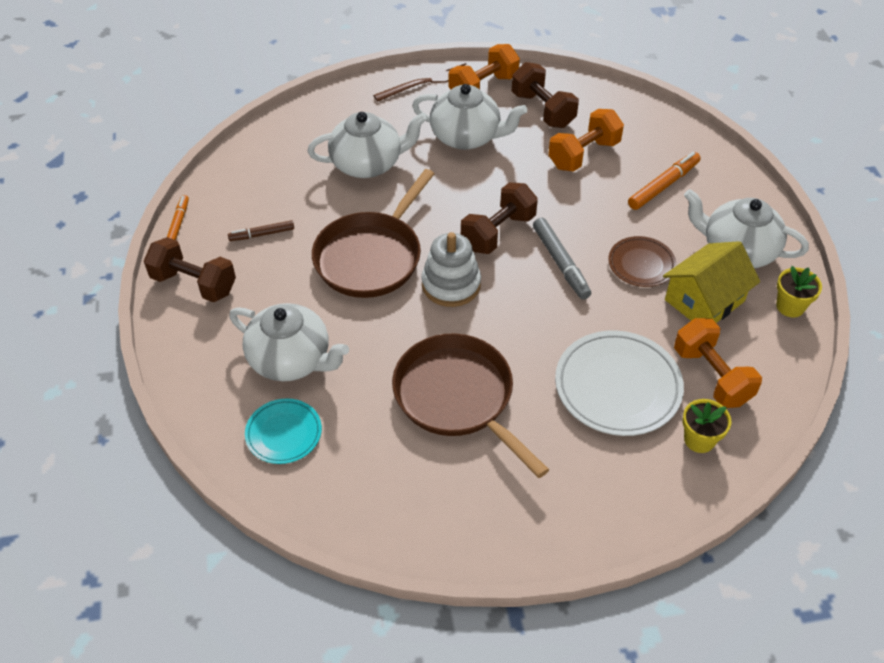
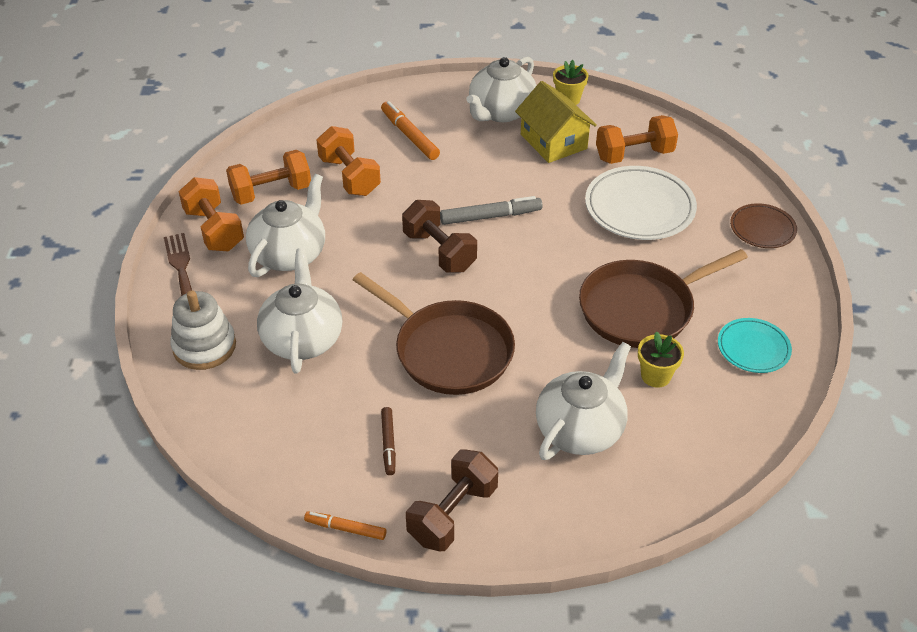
camera: 80 degrees left, 5 degrees down
(284, 433) = (674, 442): turquoise plate -> turquoise plate (753, 348)
(451, 284) = (501, 295): white stacking toy -> white stacking toy (204, 346)
(542, 110) = (271, 192): brown dumbbell -> orange dumbbell
(641, 264) = (504, 168): brown plate -> brown plate (762, 229)
(699, 439) = (696, 174): yellow flower pot -> yellow flower pot (655, 376)

